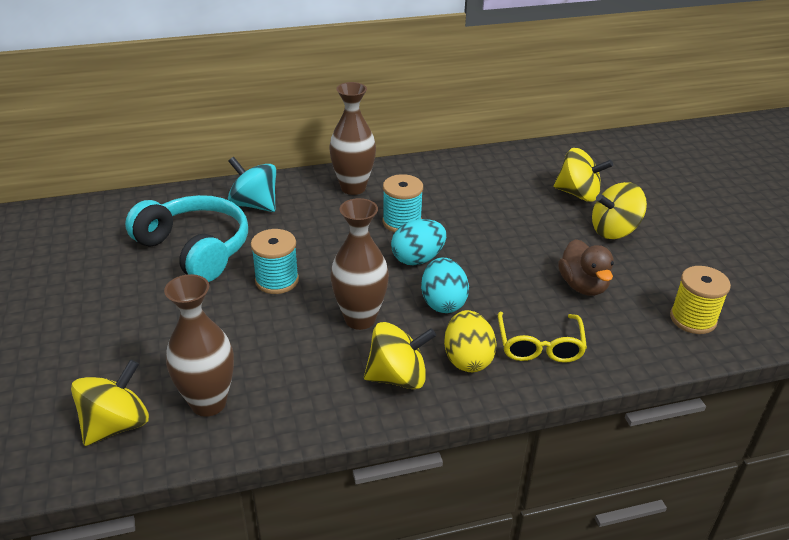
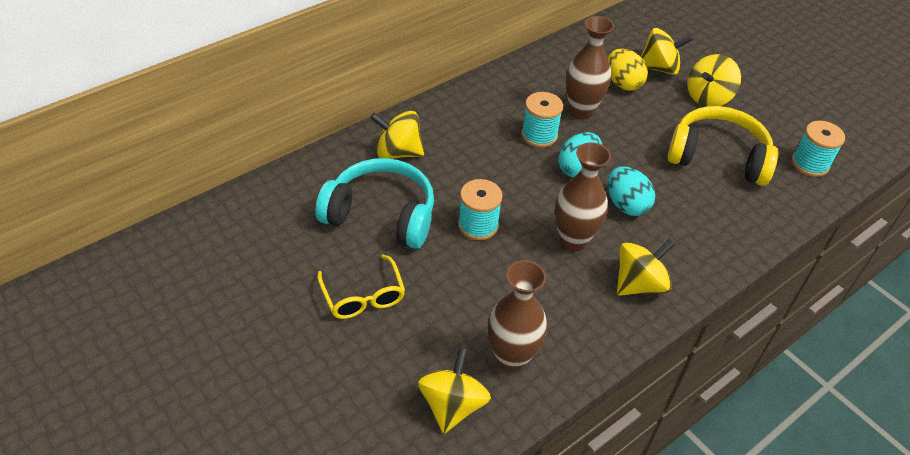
camera: 25 degrees left, 10 degrees up
(254, 205) = (398, 152): turquoise spinning top -> yellow spinning top
(353, 188) = (472, 110): brown vase -> brown vase (581, 111)
(467, 359) = (678, 251): yellow egg -> yellow egg (623, 83)
(539, 346) = (721, 222): yellow glasses -> yellow glasses (363, 296)
(583, 286) = (718, 157): brown duck -> yellow headphones
(692, 319) = (810, 164): yellow spool -> turquoise spool

